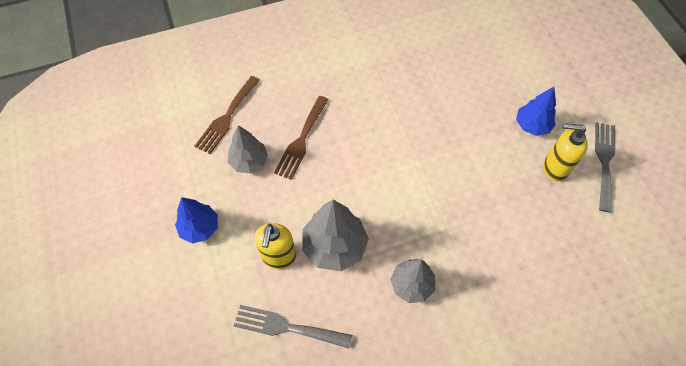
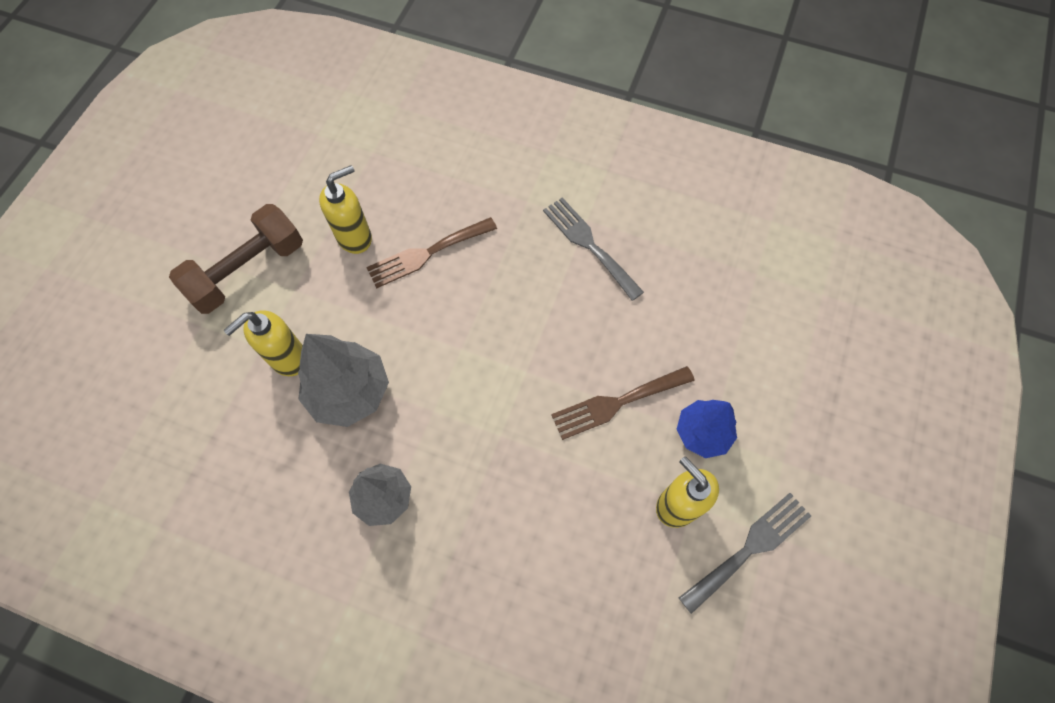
camera: 40 degrees right, 5 degrees up
(200, 228) = (248, 271): blue tree -> brown dumbbell
(226, 117) = (378, 174): brown fork -> brown fork (616, 403)
(249, 161) = (355, 237): grey tree -> yellow soap dispenser
(287, 327) = (228, 435): grey fork -> grey fork (589, 244)

